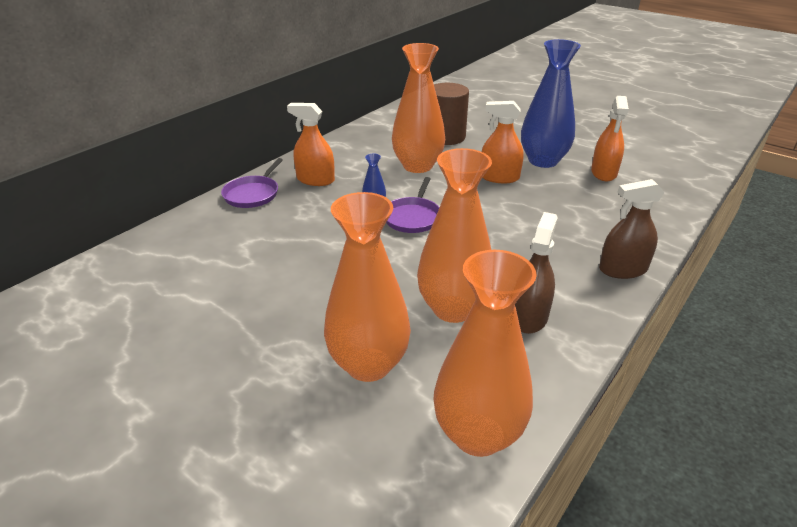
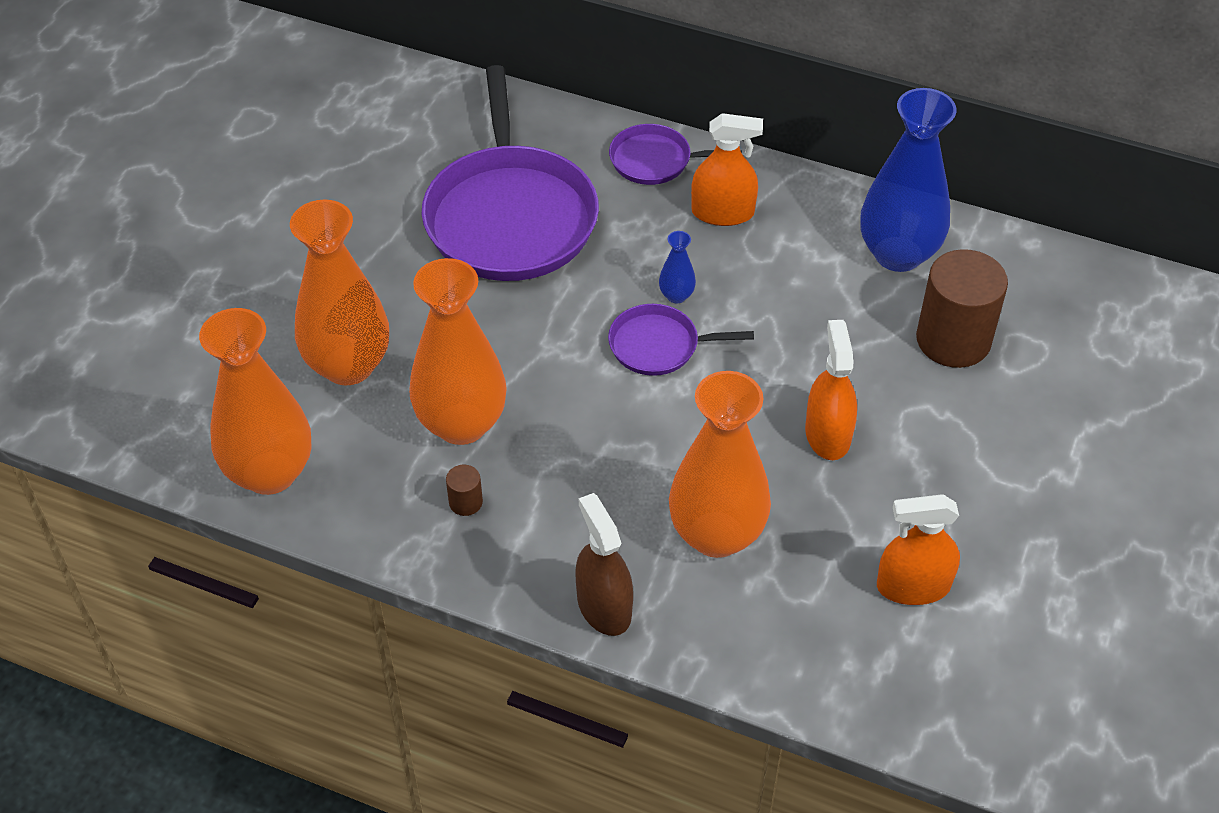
camera: 75 degrees right, 15 degrees up
(258, 257) = (510, 216): none -> purple pan
(315, 180) = (722, 213): orange spray bottle -> orange spray bottle turned 90 degrees clockwise
(417, 166) = (821, 321): orange vase -> orange vase (716, 534)
(529, 317) = (465, 502): brown spray bottle -> brown cylinder
(543, 161) = (921, 492): blue vase -> blue vase (898, 254)

